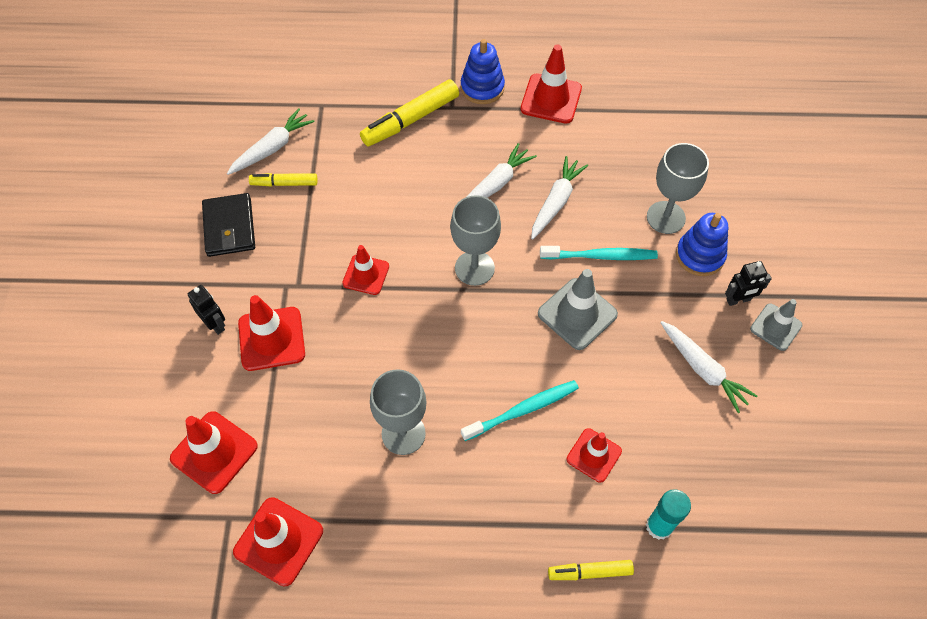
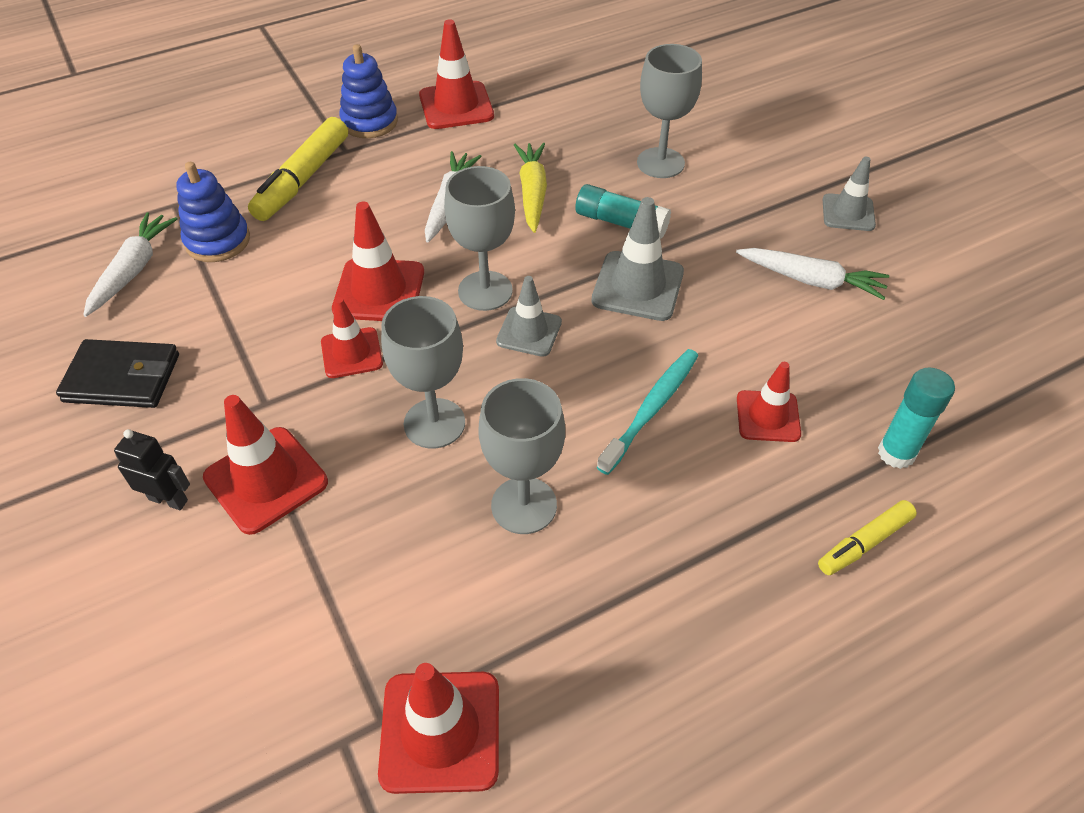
camera: 30 degrees left, 10 degrees down
(214, 452) = (265, 664): red traffic cone -> red traffic cone (379, 291)
(229, 227) = (122, 378): black wallet -> black wallet turned 45 degrees counterclockwise
(284, 183) = (174, 300): yellow marker -> none
(385, 350) = (434, 423): none -> grey goblet
(483, 314) = (529, 332): none -> grey traffic cone
(556, 202) = (532, 193): white carrot -> yellow carrot
(601, 256) = (620, 223): turquoise toothbrush -> turquoise glue stick
(700, 255) = (722, 182): blue stacking toy -> blue stacking toy (217, 241)
(738, 300) = (792, 204): black robot -> none

